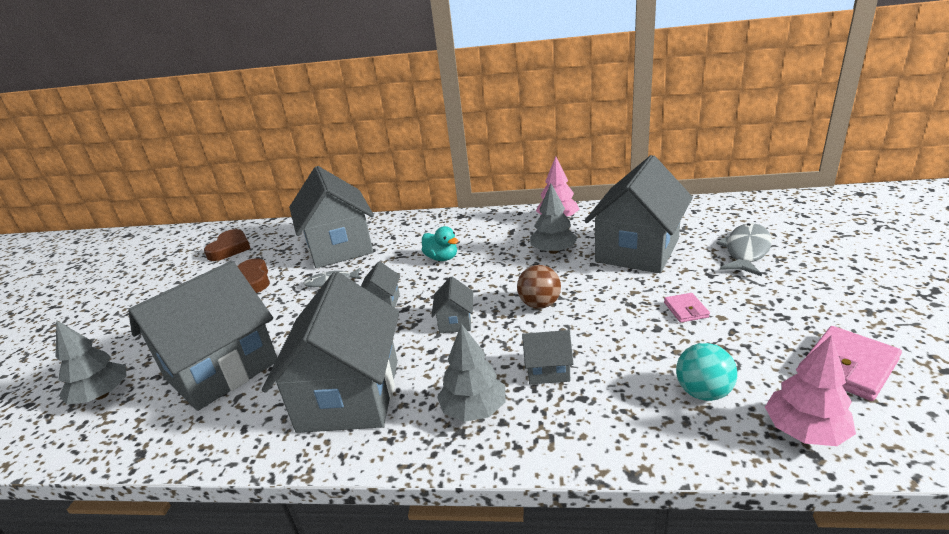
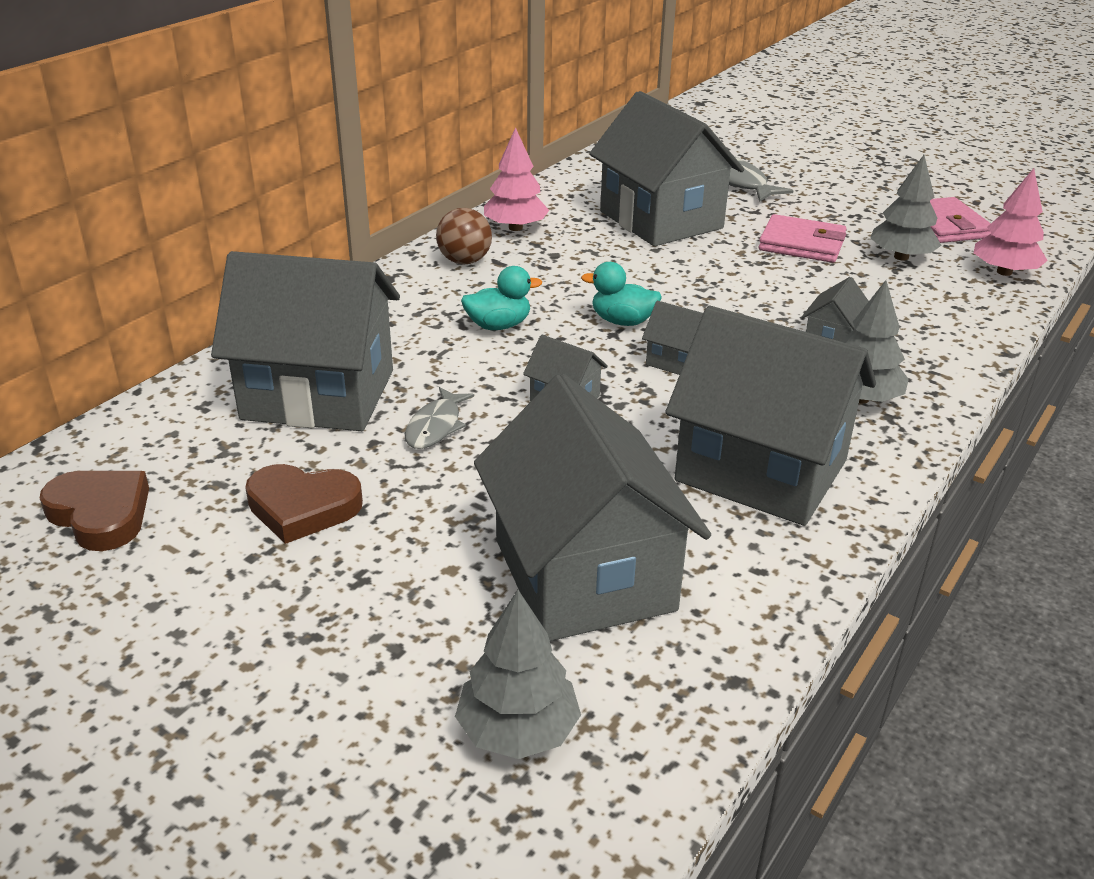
camera: 65 degrees left, 5 degrees up
(485, 288) = (622, 321): none -> turquoise duck
(539, 304) = (703, 303): brown ball -> brown ball (464, 261)
(553, 251) = (593, 257): grey tree -> grey tree (901, 257)
(685, 310) = (801, 244): pink wallet -> pink wallet, size x1.78
(703, 392) = (929, 286): turquoise ball -> none

